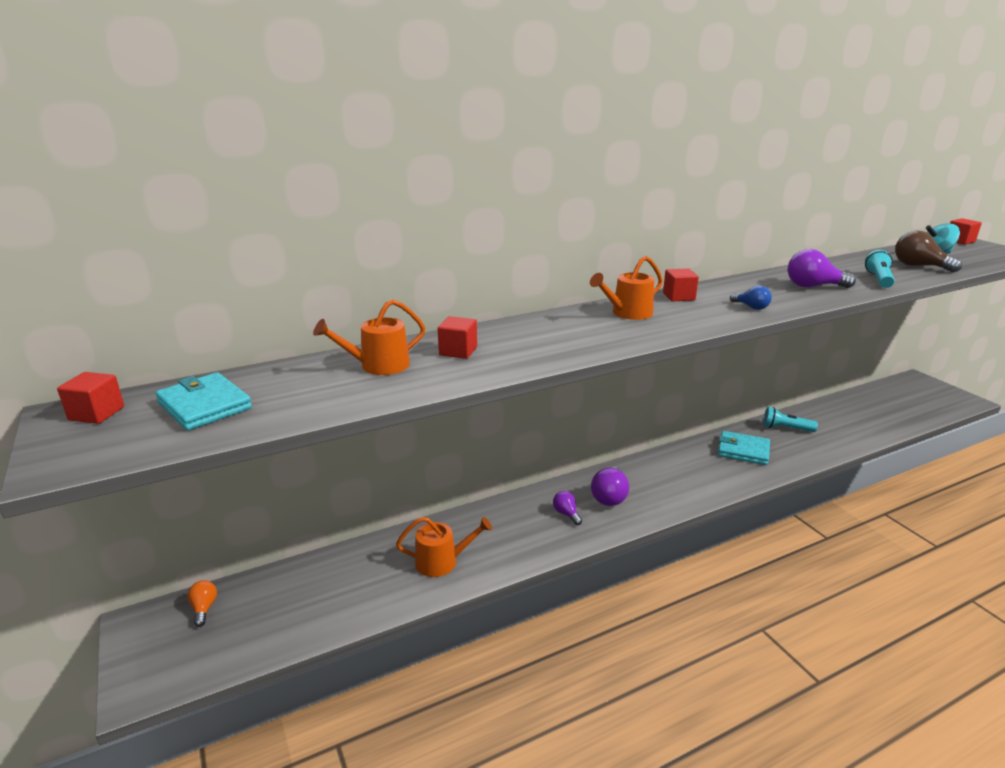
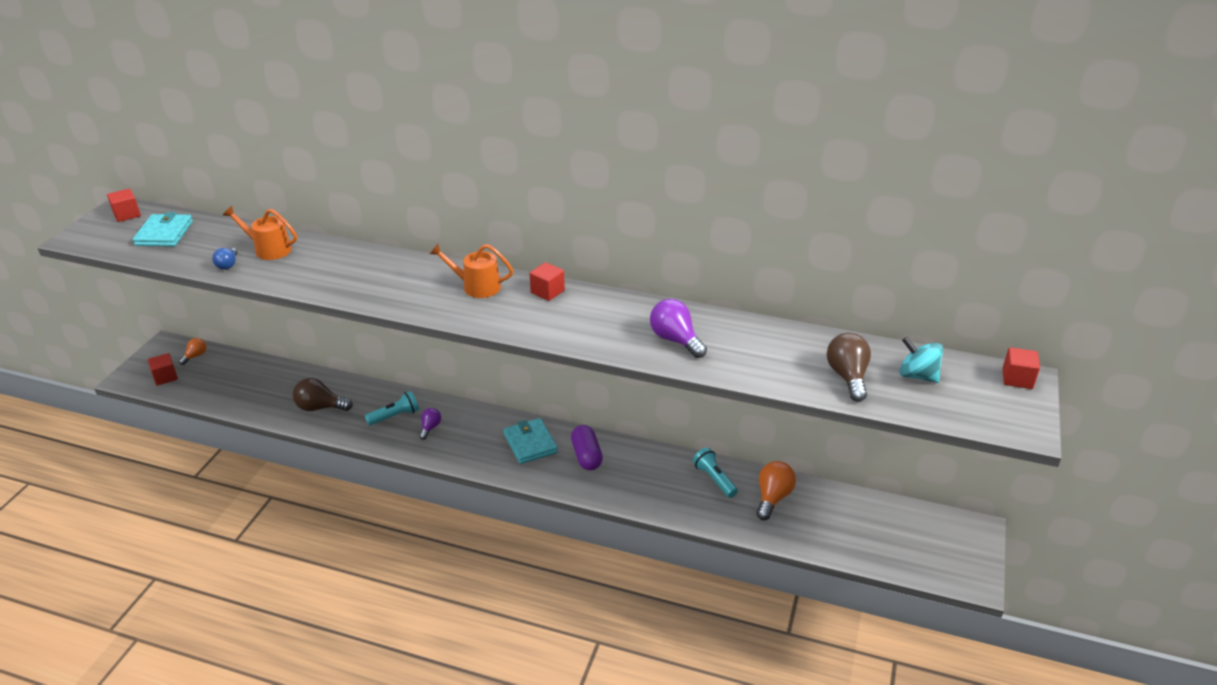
camera: 45 degrees right, 10 degrees up
(442, 562) = (320, 407): orange watering can -> brown light bulb
(458, 351) = (321, 261): red cube -> red cube (165, 377)
(609, 497) = (476, 436): purple light bulb -> none
(700, 461) = (586, 456): none -> purple capsule
(743, 451) = (636, 471): turquoise wallet -> turquoise wallet (530, 443)
(751, 307) = (568, 330): blue light bulb -> blue light bulb (228, 265)
(828, 419) = (772, 498): none -> orange light bulb
(878, 279) = (756, 366): turquoise flashlight -> turquoise flashlight (395, 416)

